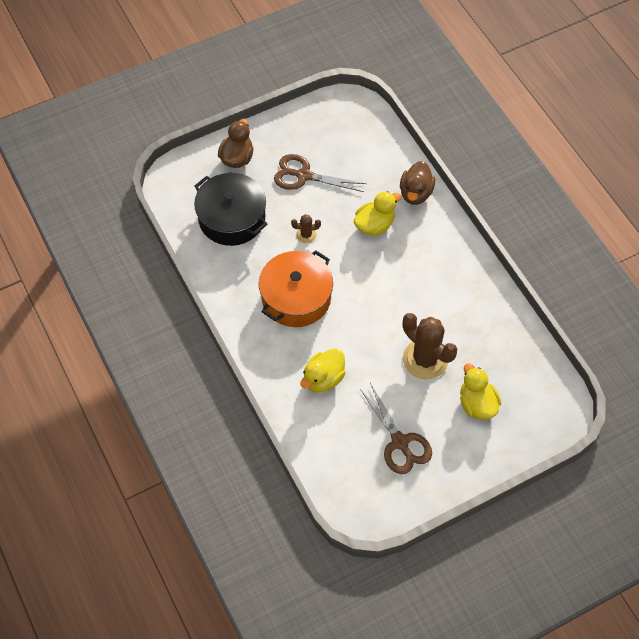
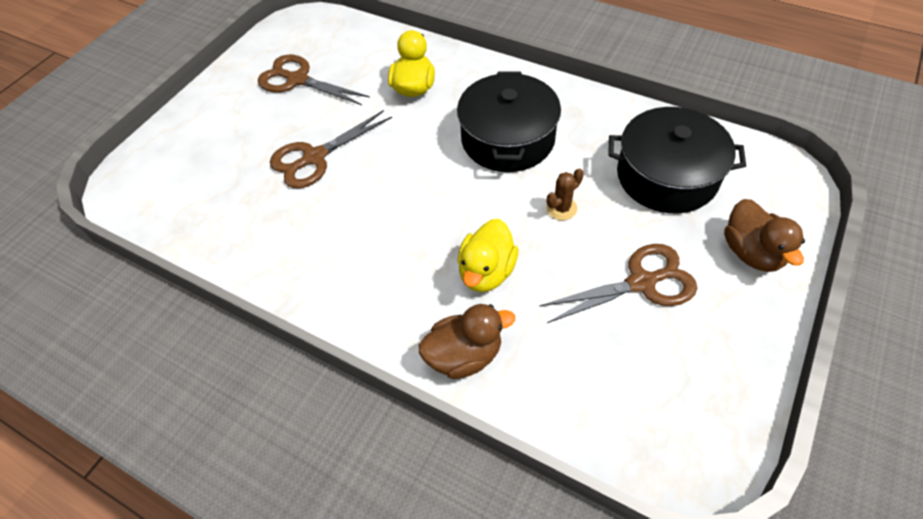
camera: 150 degrees right, 5 degrees down
(296, 298) = (507, 139): orange pot -> black pot
(415, 193) = (464, 355): brown duck -> brown duck turned 90 degrees clockwise
(425, 359) = (314, 157): brown cactus -> brown scissors
(477, 404) = (231, 147): yellow duck -> none

